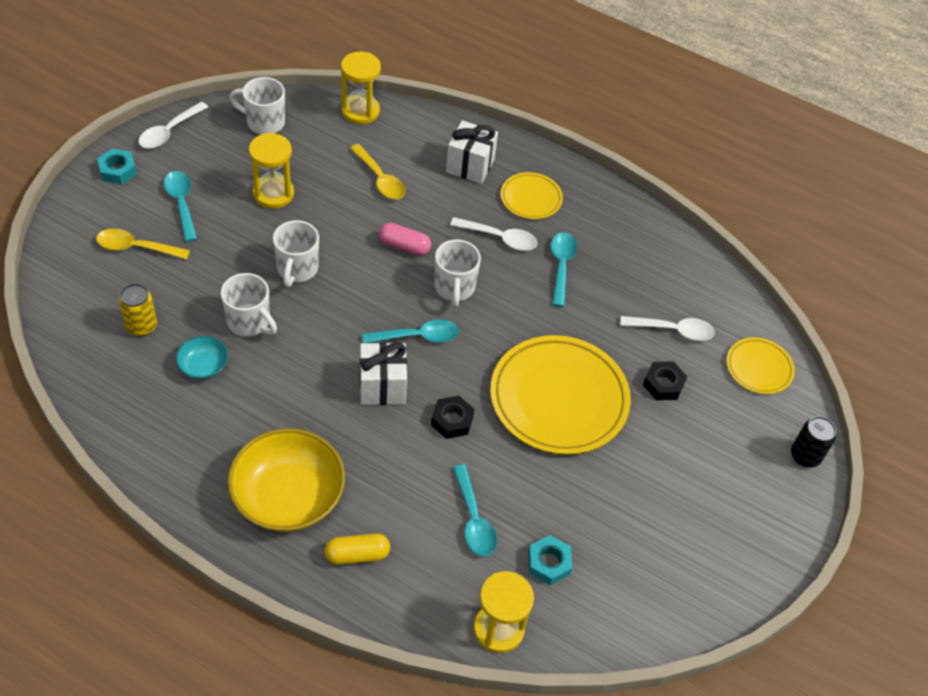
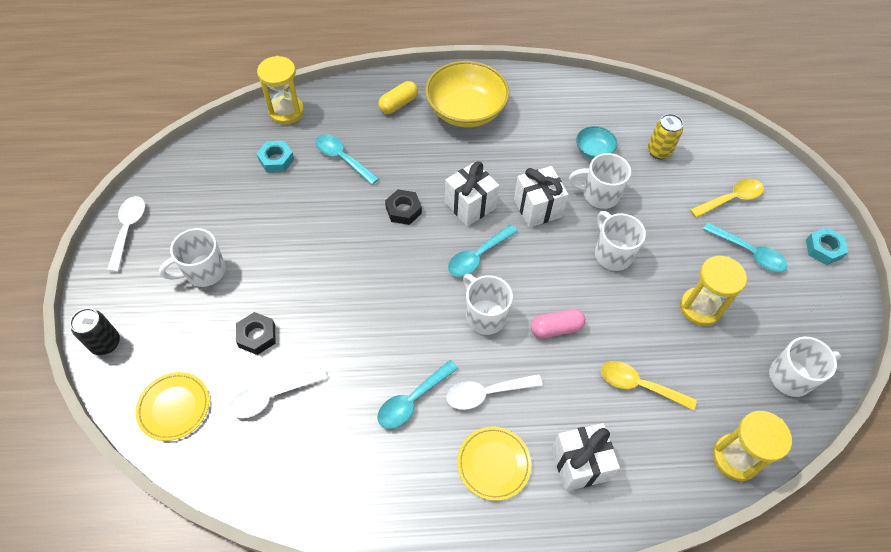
camera: 150 degrees right, 5 degrees up
(169, 132) = (841, 310): white spoon -> white spoon (128, 229)
(320, 345) = (537, 208): none -> white gift
(559, 398) = (336, 272): yellow plate -> none
(561, 266) = (412, 400): turquoise spoon -> turquoise spoon turned 75 degrees clockwise
(687, 473) = (204, 271): none -> white mug

